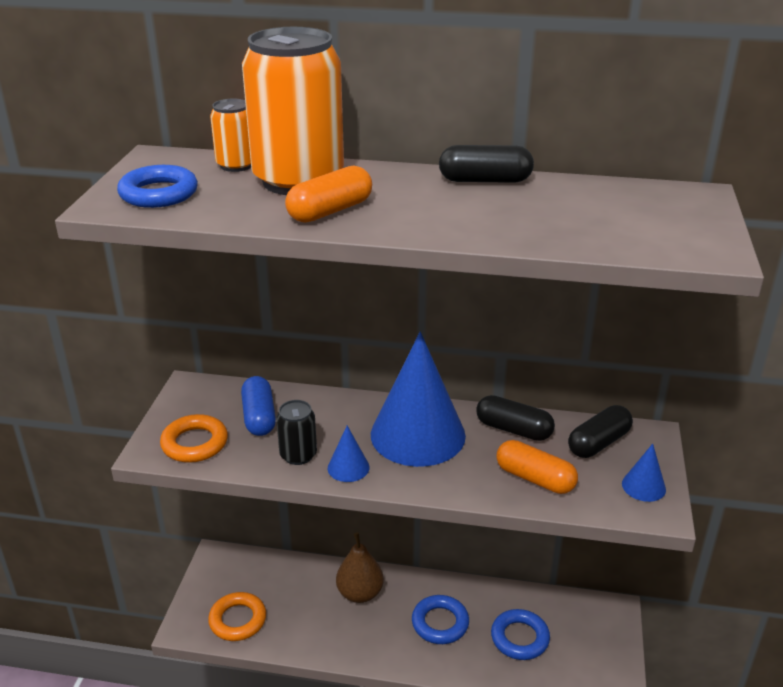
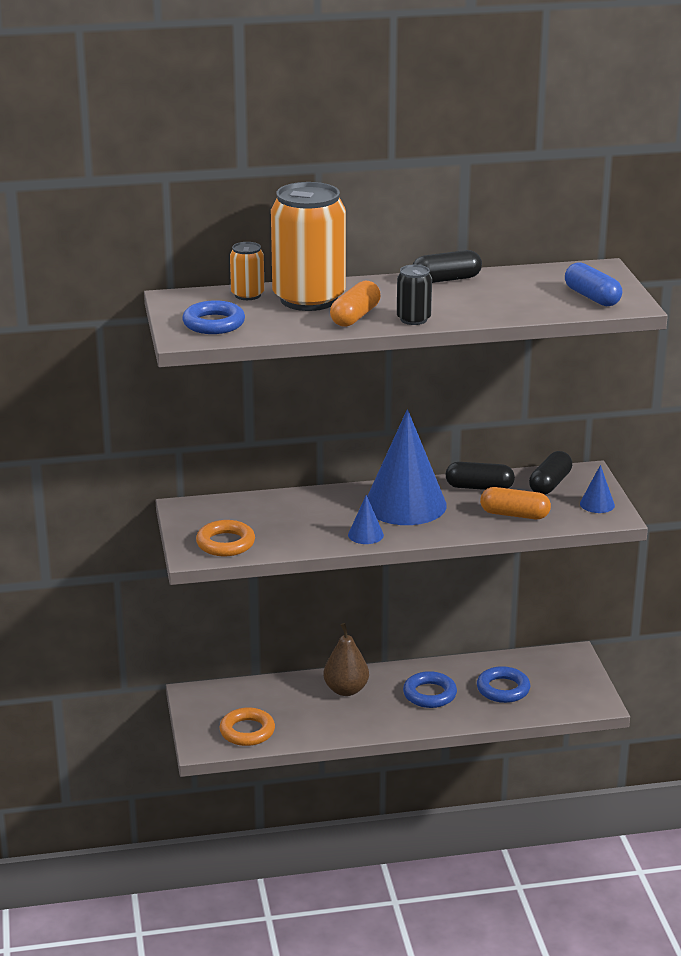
camera: 20 degrees left, 5 degrees down
(259, 417) = (264, 517): blue capsule -> blue capsule (592, 297)
(298, 455) = (318, 535): black can -> black can (413, 319)

